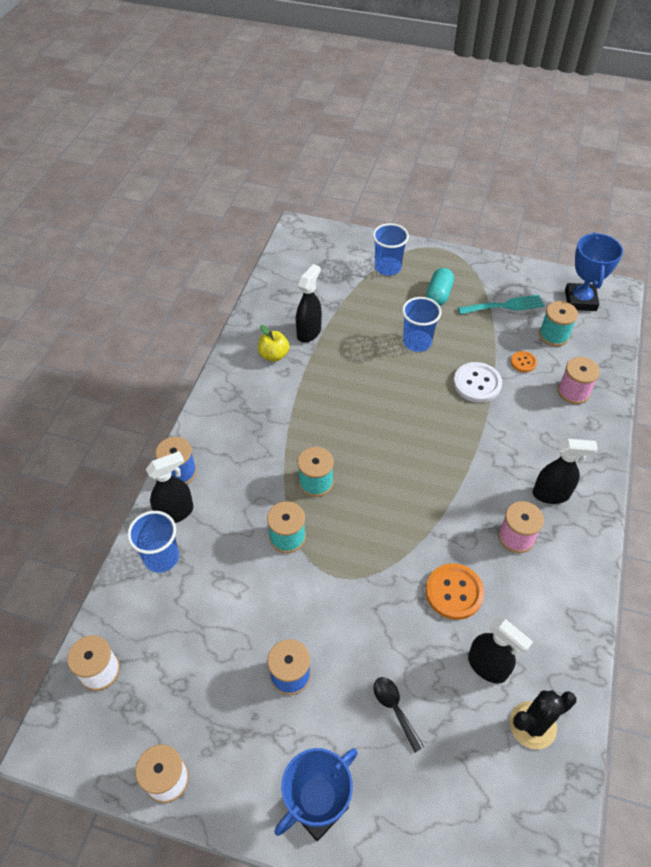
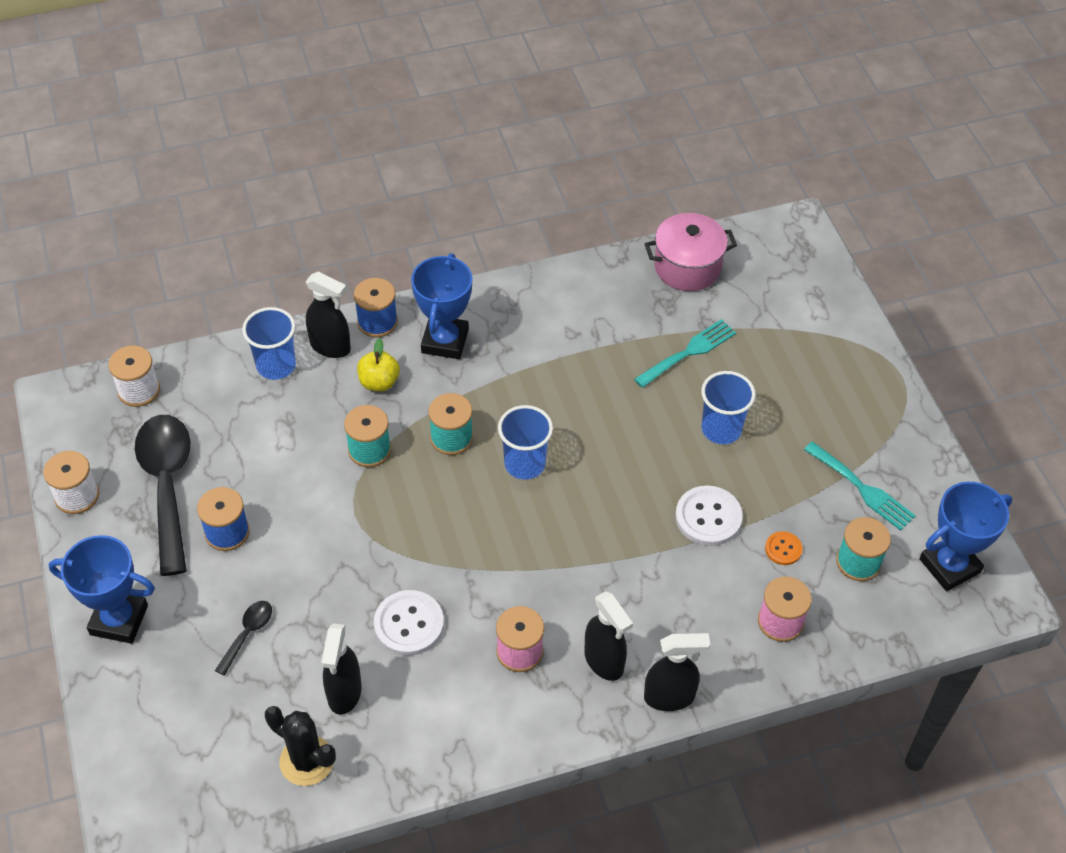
camera: 55 degrees right, 0 degrees up
(212, 697) = (167, 485): none -> black spoon
(231, 442) = (445, 341): none -> blue trophy
(274, 355) = (587, 311): yellow apple -> yellow apple (379, 382)
(283, 290) = (687, 267): none -> pink pot
(309, 332) = (646, 323): black spray bottle -> black spray bottle (669, 697)
(348, 325) = (688, 352): none -> turquoise fork
(387, 267) = (816, 342): blue cup -> blue cup (524, 464)
(438, 295) = (818, 413): turquoise capsule -> none
(454, 592) = (409, 624): orange button -> white button

